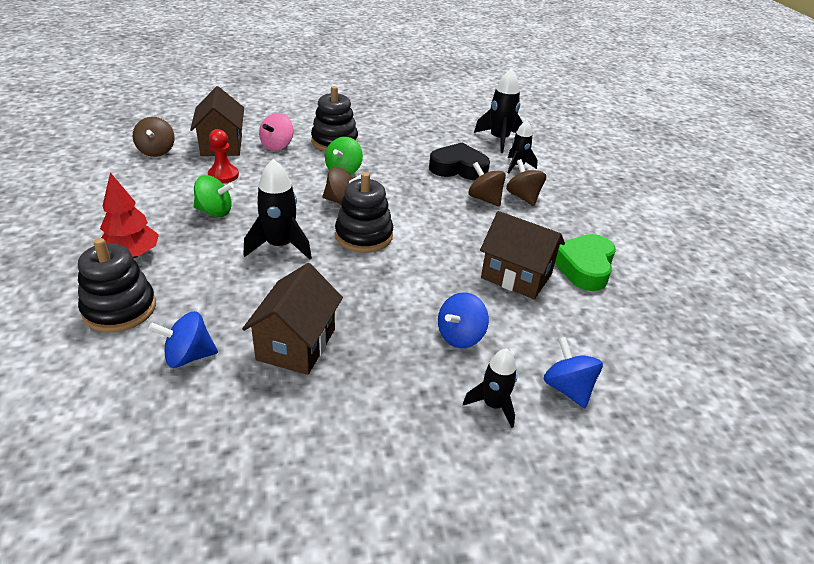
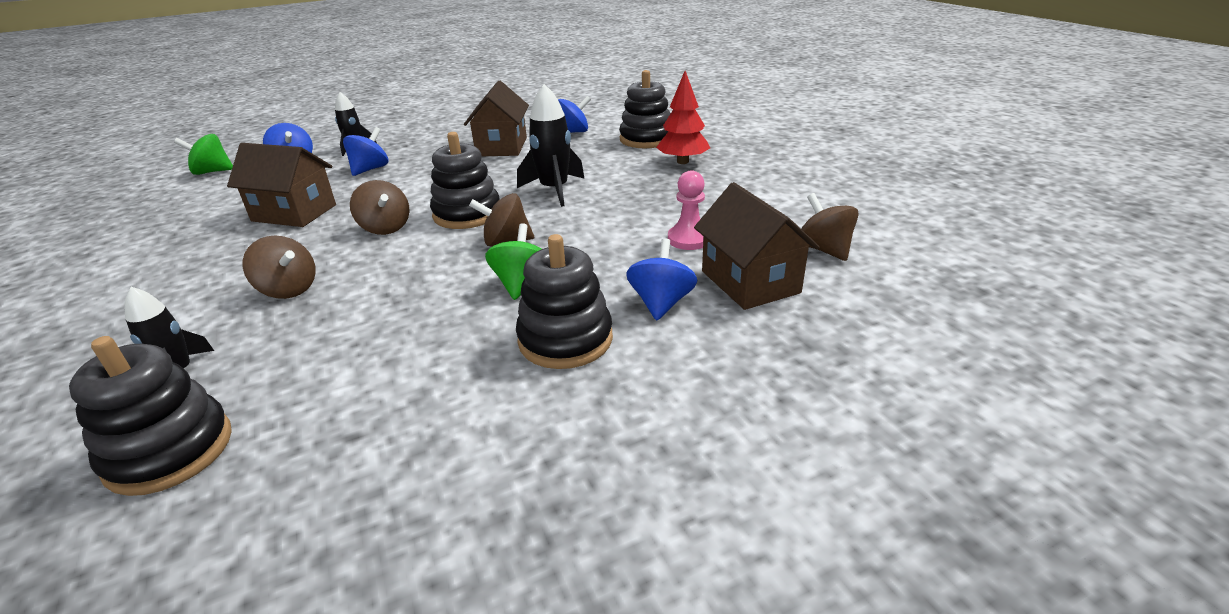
camera: 170 degrees right, 5 degrees down
(215, 212) = (651, 202): green spinning top -> green spinning top (212, 172)
(223, 175) = (689, 239): red pawn -> pink pawn
(277, 146) = (661, 303): pink spinning top -> blue spinning top
(458, 168) = (313, 337): black heart -> none
(499, 140) = (169, 451): black rocket -> black stacking toy
(523, 197) = (217, 307): brown spinning top -> brown spinning top (385, 228)
(584, 267) = (201, 235): green heart -> none

